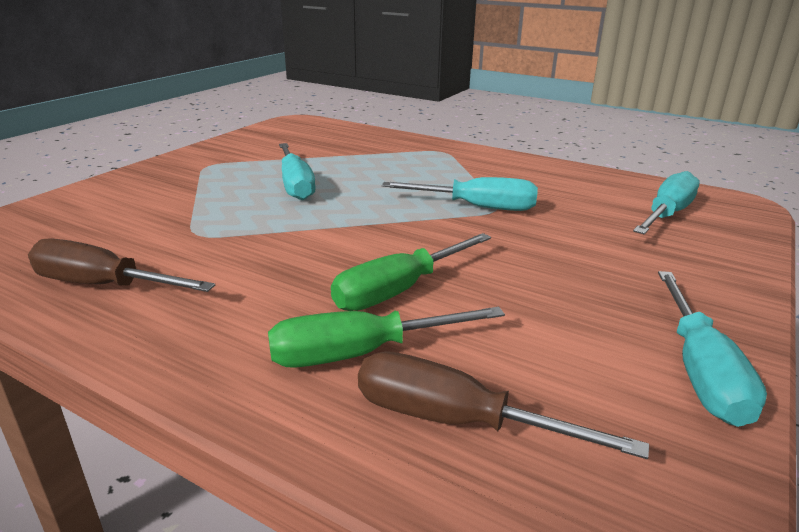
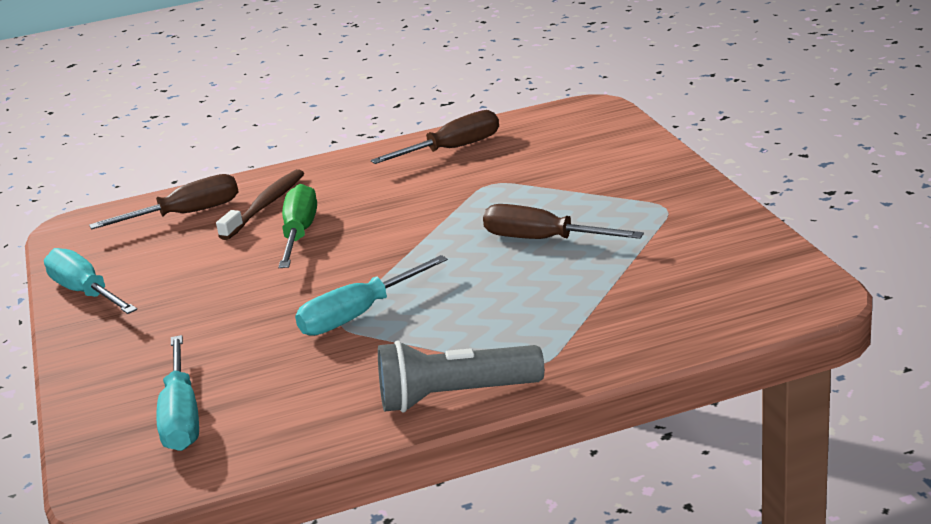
camera: 135 degrees right, 0 degrees up
(296, 185) = (543, 240): turquoise screwdriver -> brown screwdriver
(360, 354) = (265, 205): green screwdriver -> brown toothbrush
(500, 158) = (454, 396): none -> grey flashlight

